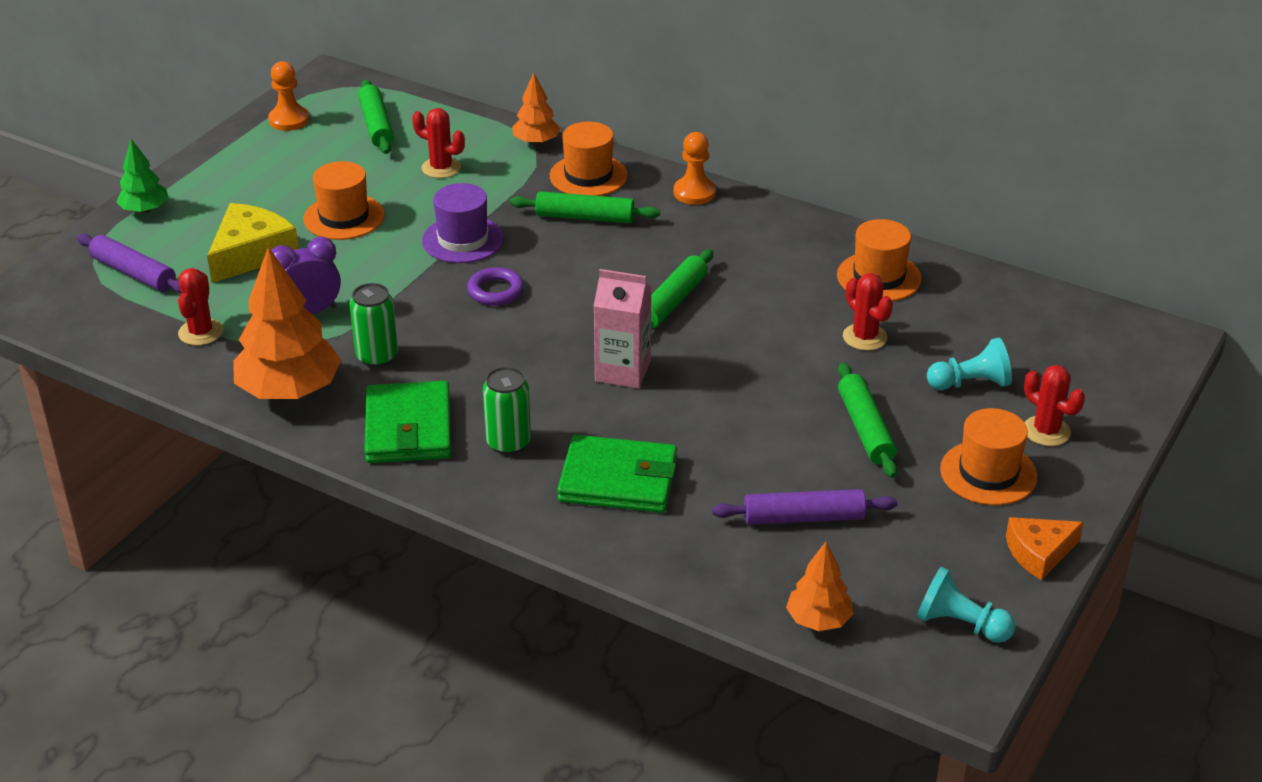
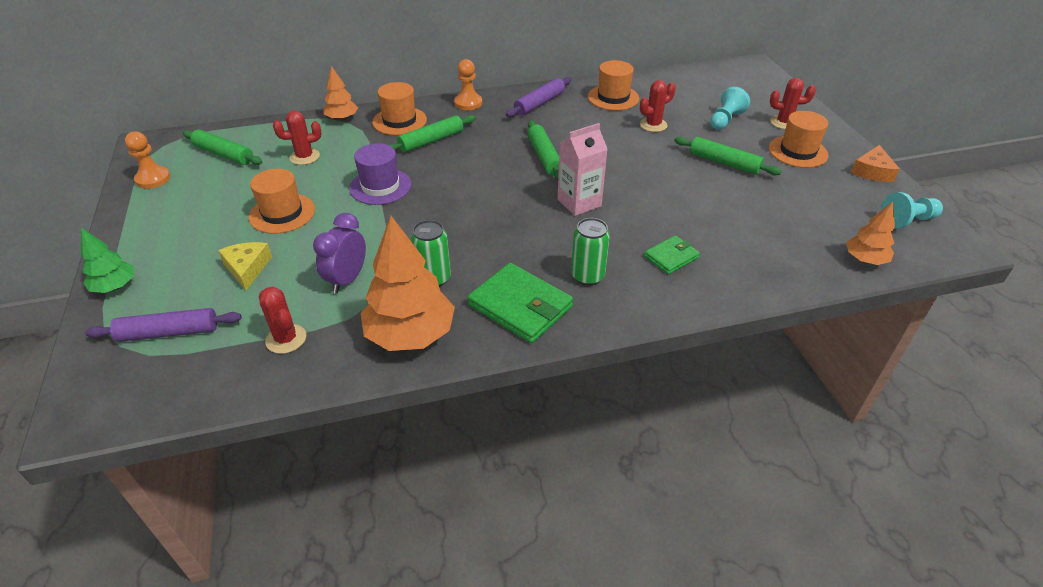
camera: 45 degrees left, 5 degrees up
(251, 253) = (247, 268): yellow cheese -> yellow cheese, size x0.65
(495, 291) = (444, 202): purple ring -> none
(618, 480) = (671, 257): green wallet -> green wallet, size x0.56
(804, 518) = (774, 218): purple rolling pin -> purple rolling pin (539, 103)
(865, 337) = (653, 125): red cactus -> red cactus turned 45 degrees counterclockwise

